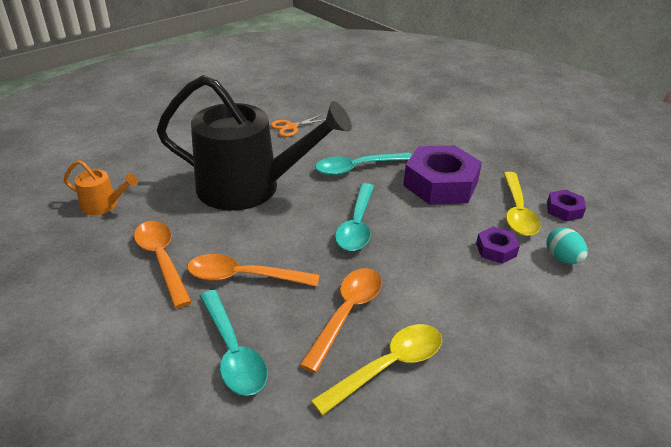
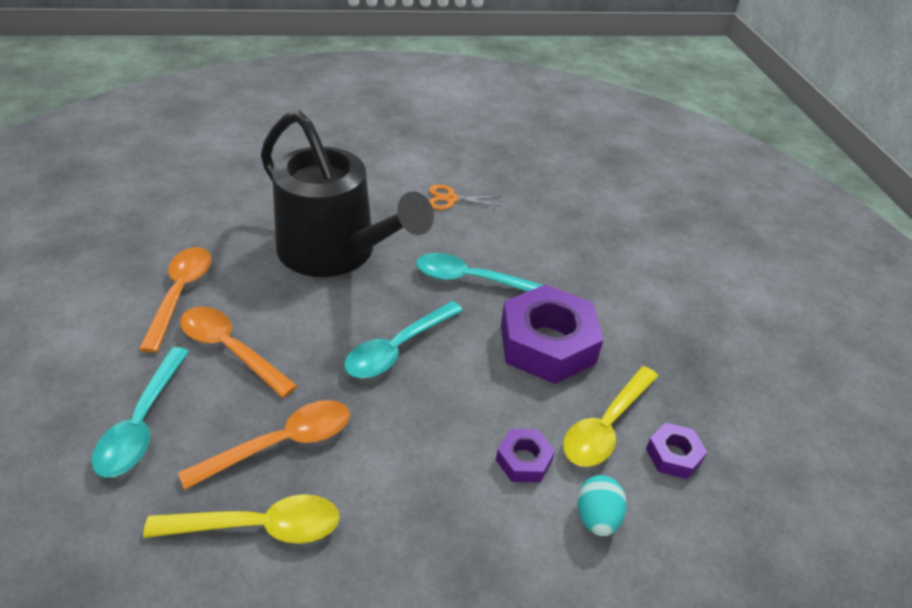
camera: 30 degrees right, 5 degrees up
(103, 205) = (190, 212): orange watering can -> none

